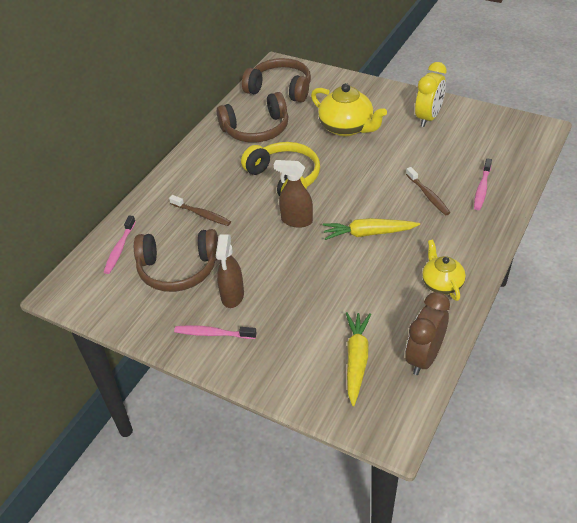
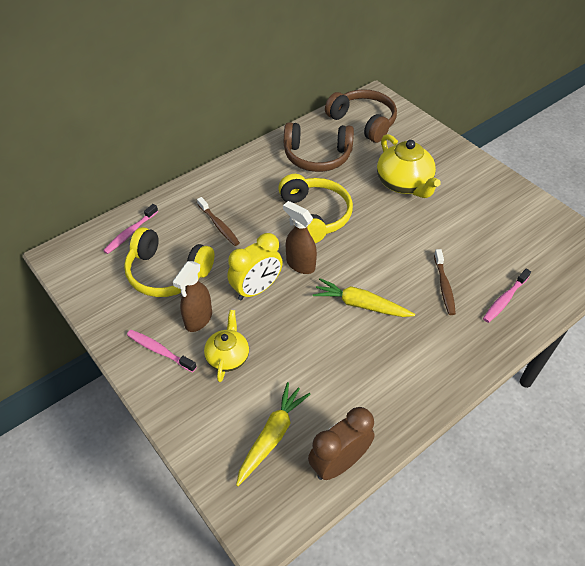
camera: 20 degrees right, 5 degrees up
(178, 269) = (167, 273): brown headphones -> yellow headphones
(428, 118) = (492, 201): yellow clock -> yellow clock (256, 289)
(441, 283) = (402, 389): yellow teapot -> yellow teapot (228, 357)

